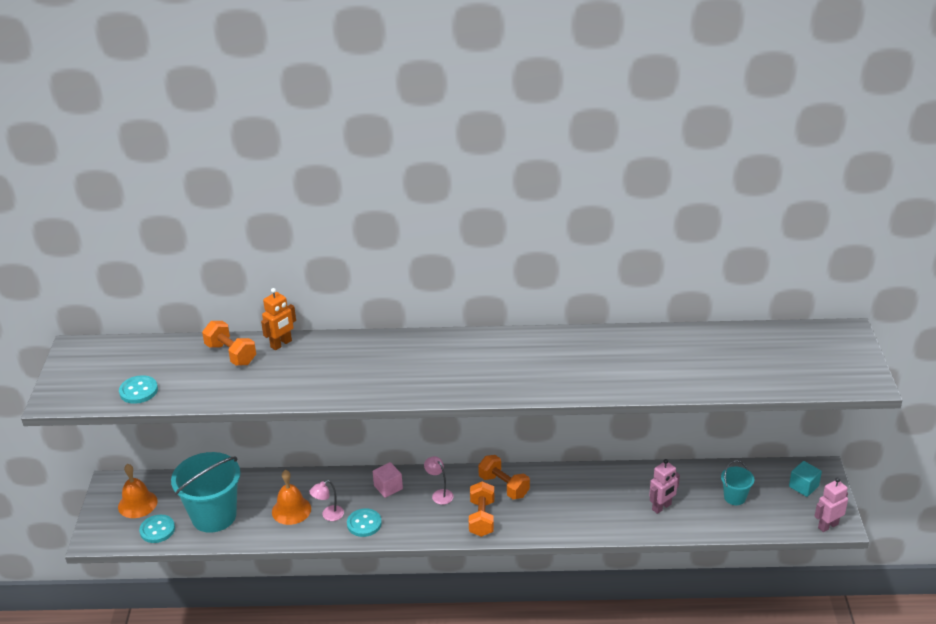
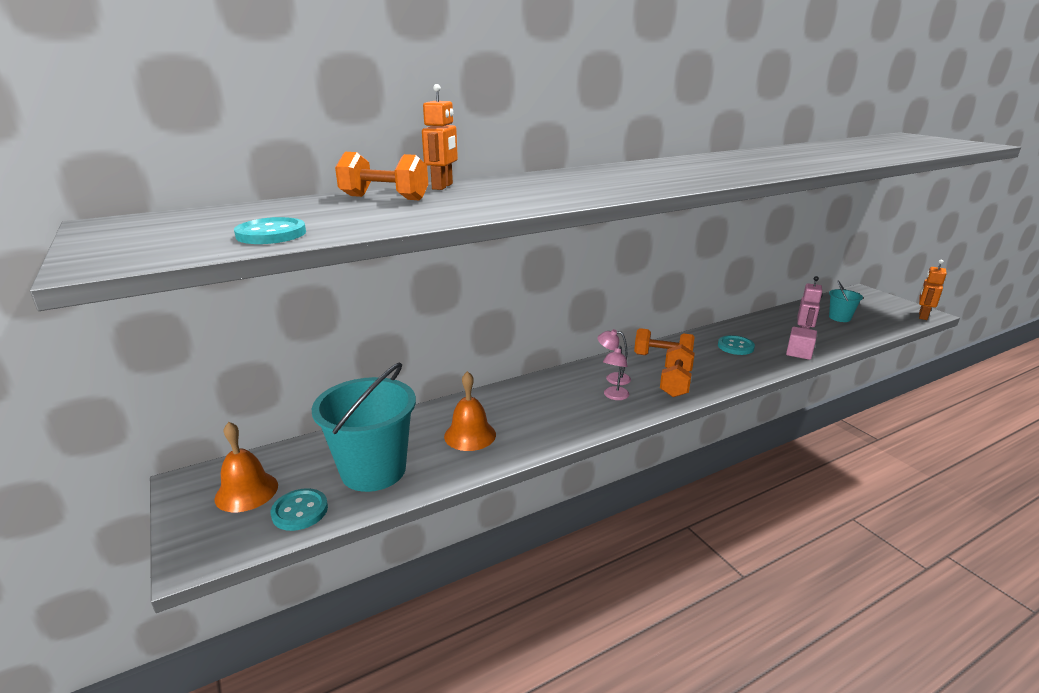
camera: 30 degrees left, 10 degrees down
(328, 515) = (519, 427): pink lamp -> pink lamp (614, 396)
(364, 524) = (567, 422): turquoise button -> turquoise button (735, 346)
(388, 487) = (556, 387): pink cube -> pink cube (799, 353)
(482, 518) = (675, 383): orange dumbbell -> orange dumbbell turned 45 degrees clockwise
(803, 486) = (869, 301): turquoise cube -> none
(828, 526) = (922, 316): pink robot -> orange robot

